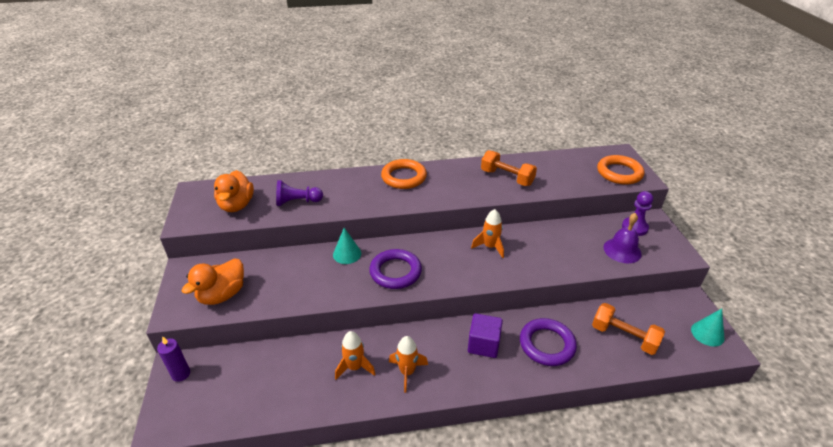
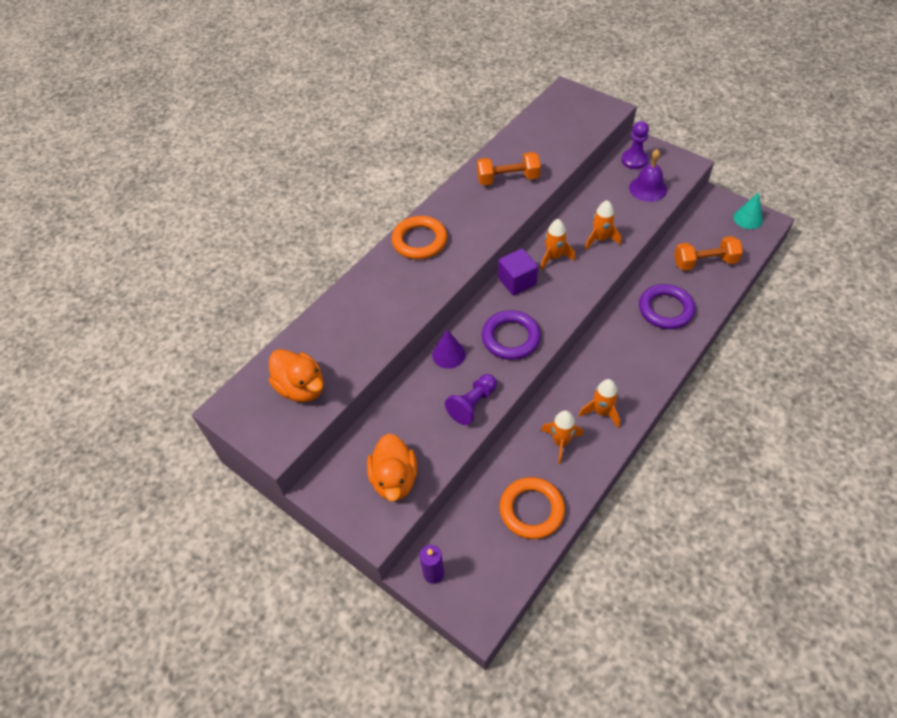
camera: 40 degrees left, 15 degrees up
(297, 202) = (357, 339): purple pawn -> purple pawn (472, 404)
(347, 254) = (448, 354): turquoise cone -> purple cone
(483, 344) = (626, 345): purple cube -> purple cube (517, 281)
(539, 257) = (600, 239): none -> orange rocket
(619, 173) = (587, 114): orange ring -> orange ring (531, 510)

